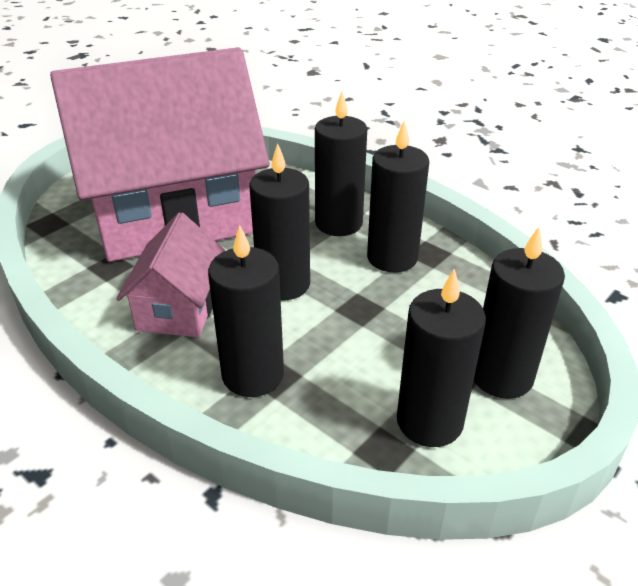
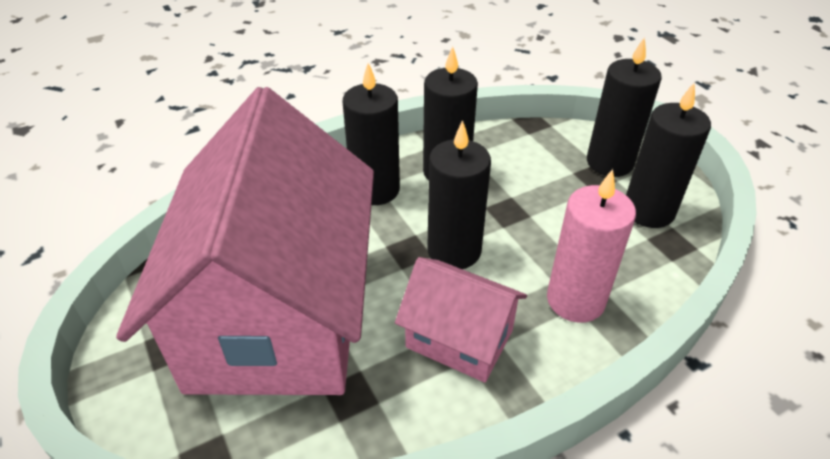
camera: 70 degrees left, 5 degrees up
(253, 375) = (575, 300): black candle -> pink candle

